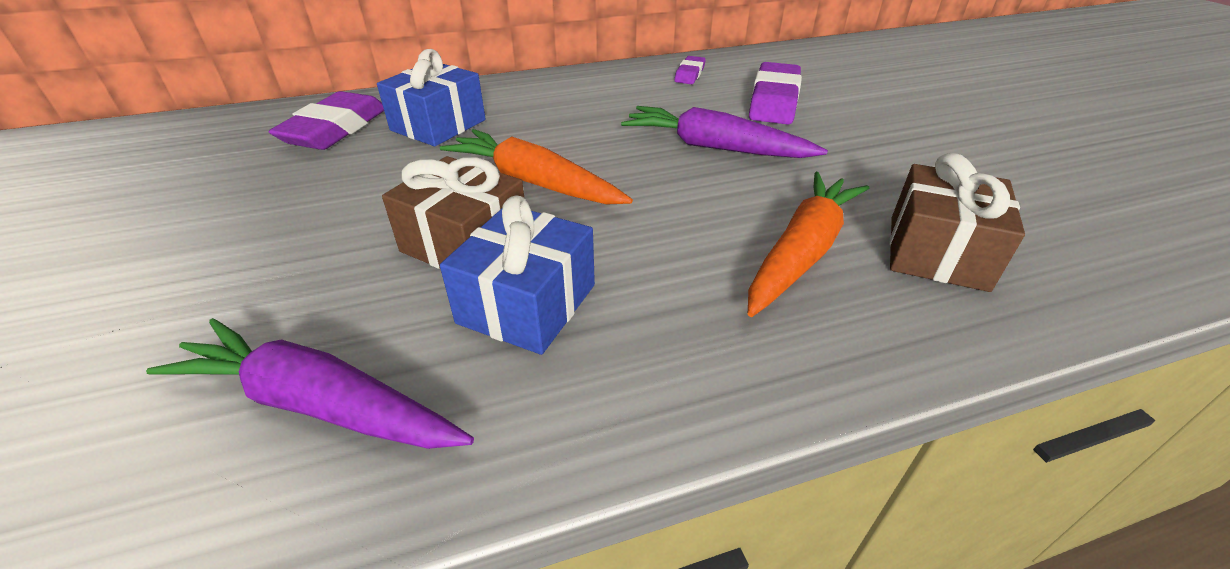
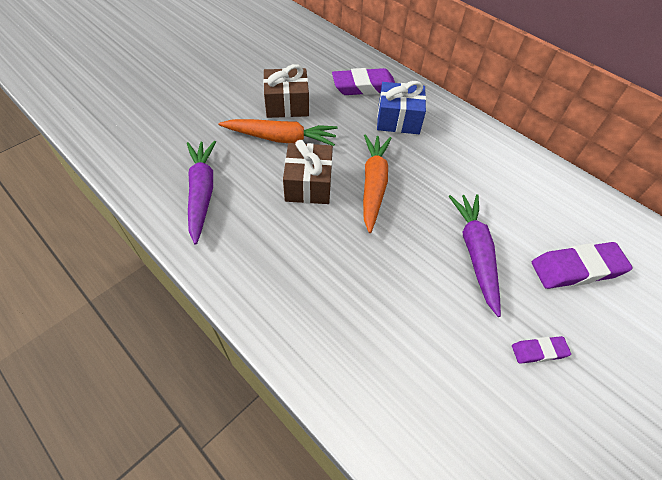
camera: 60 degrees right, 15 degrees up
(527, 303) = (282, 226): blue gift -> none
(689, 74) = (573, 204): purple eraser -> purple eraser (538, 351)
(801, 252) = (388, 329): orange carrot -> orange carrot (281, 138)
(937, 252) = (435, 406): brown gift -> brown gift (287, 104)

